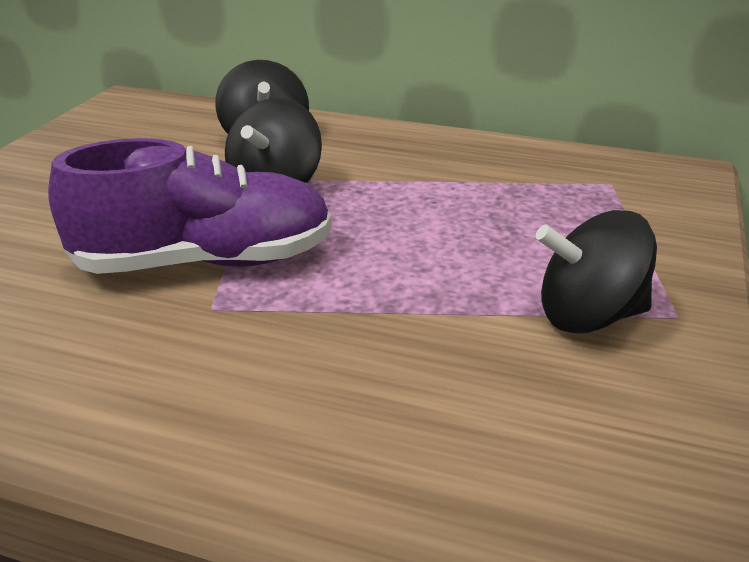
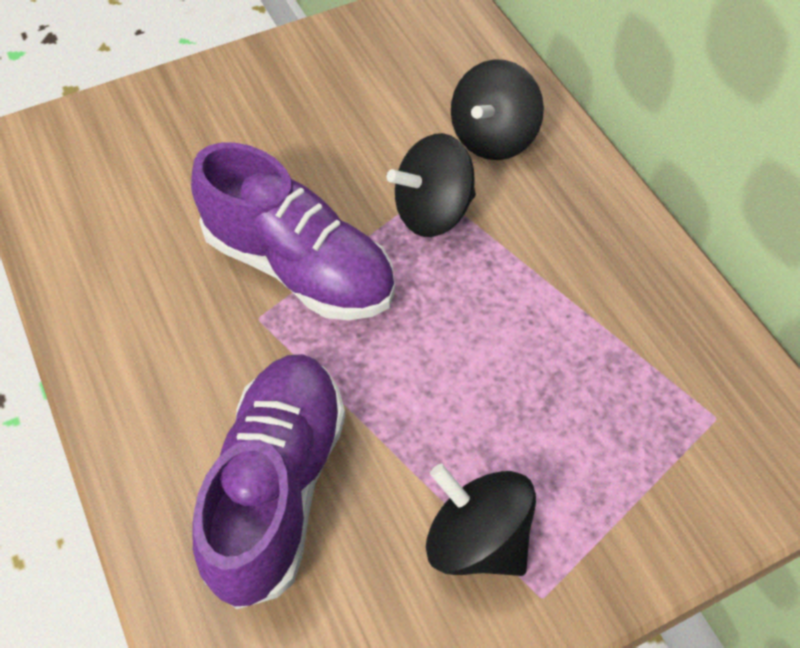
camera: 45 degrees right, 25 degrees up
(395, 391) = (277, 487): none -> purple shoe

